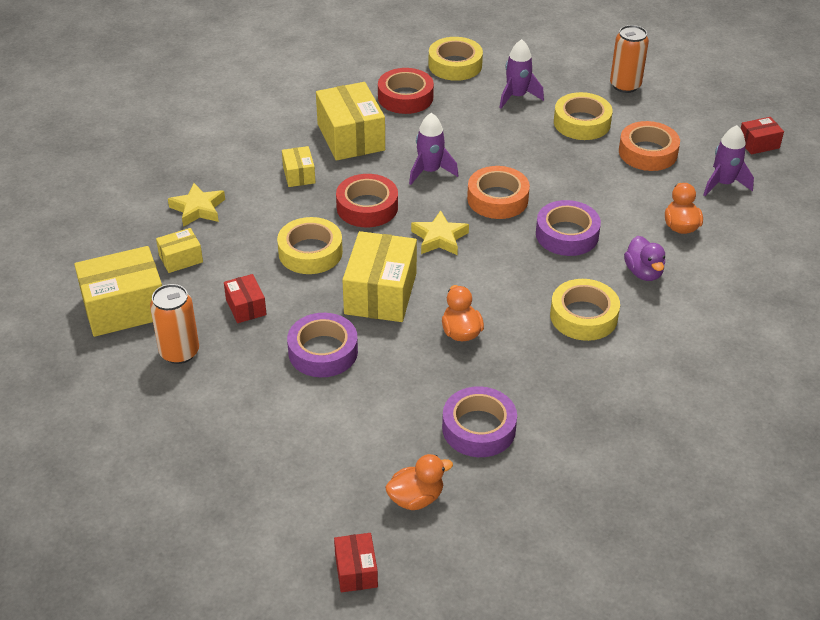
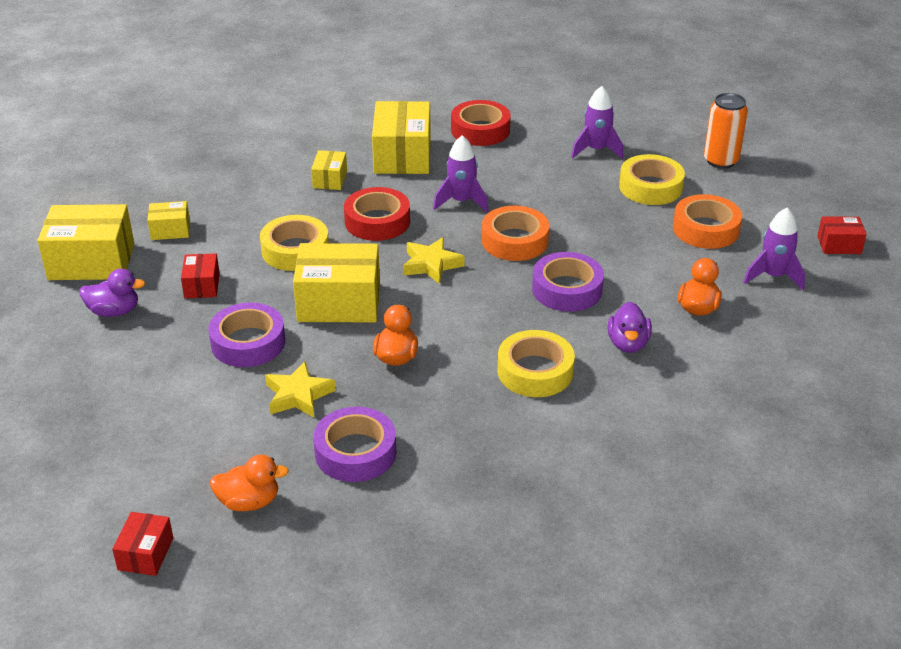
camera: 20 degrees right, 5 degrees down
(179, 352) = (114, 311): orange can -> purple duck
(198, 209) = (215, 190): yellow star -> yellow star (298, 395)
(380, 293) = (339, 302): yellow box -> yellow box turned 60 degrees clockwise
(455, 65) = (550, 110): yellow tape -> none

